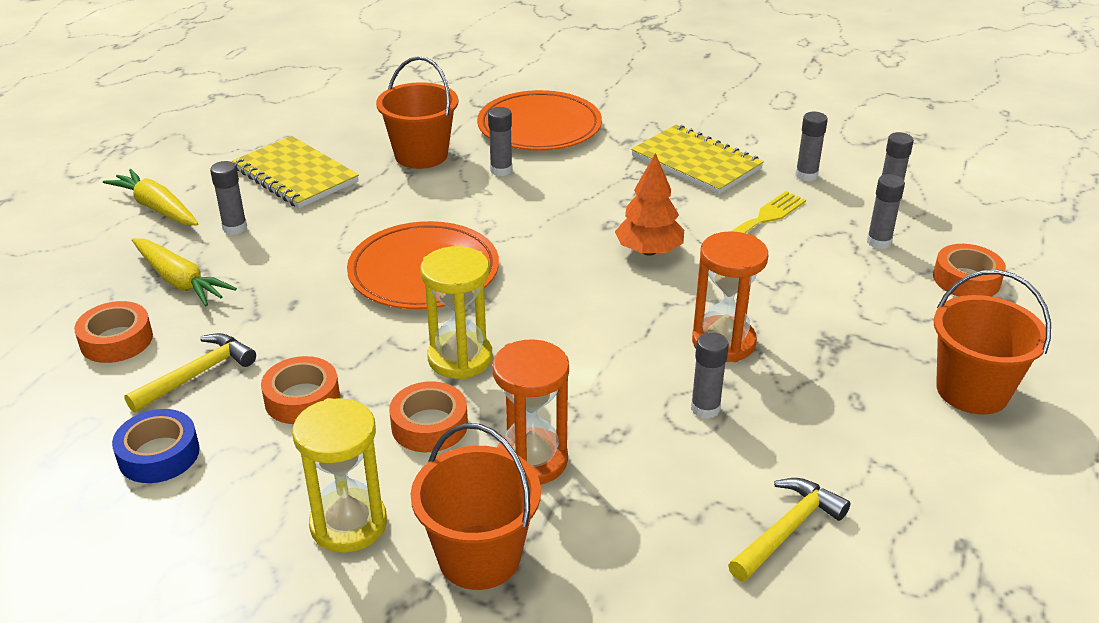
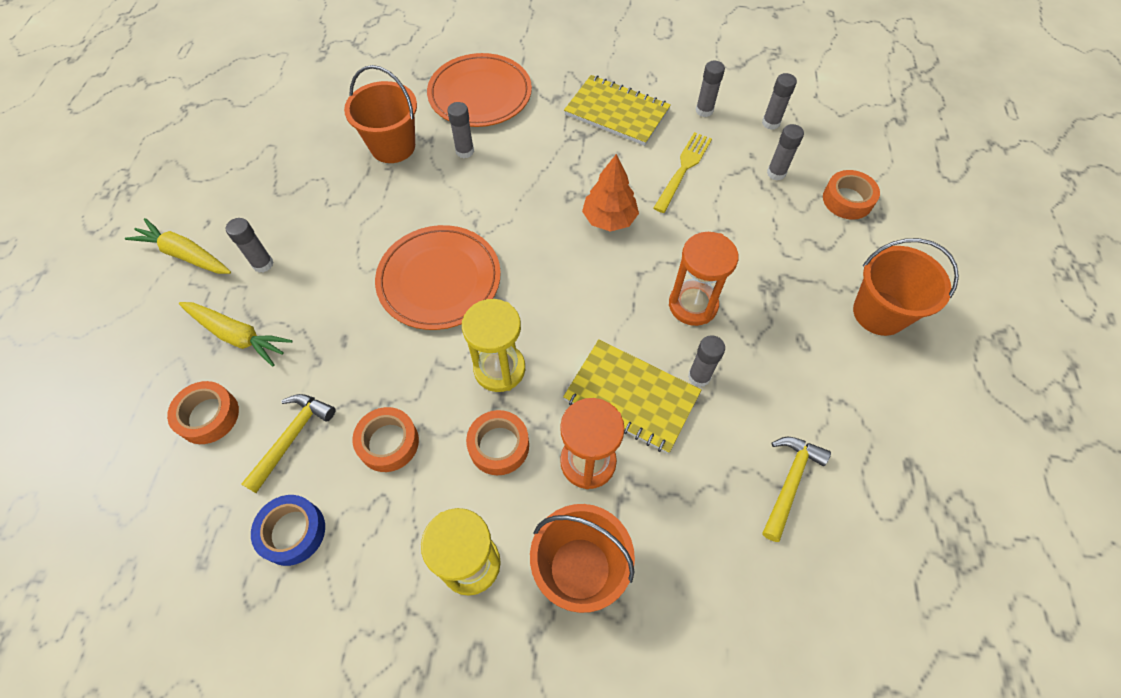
camera: 15 degrees left, 25 degrees up
(295, 175) = (293, 191): yellow notebook -> yellow notebook (631, 397)

